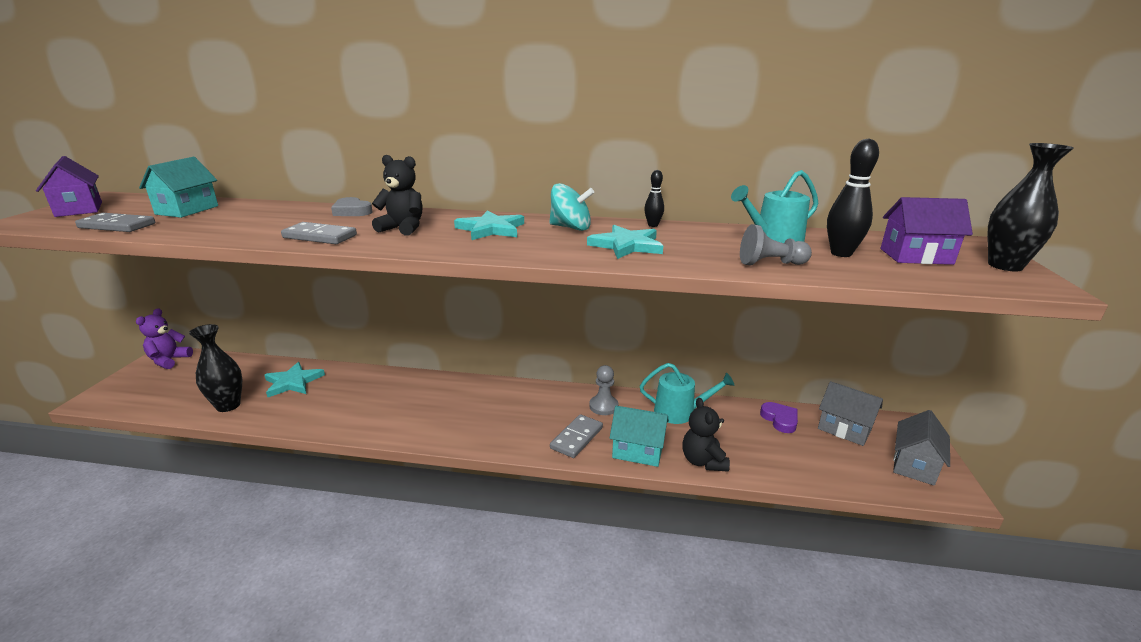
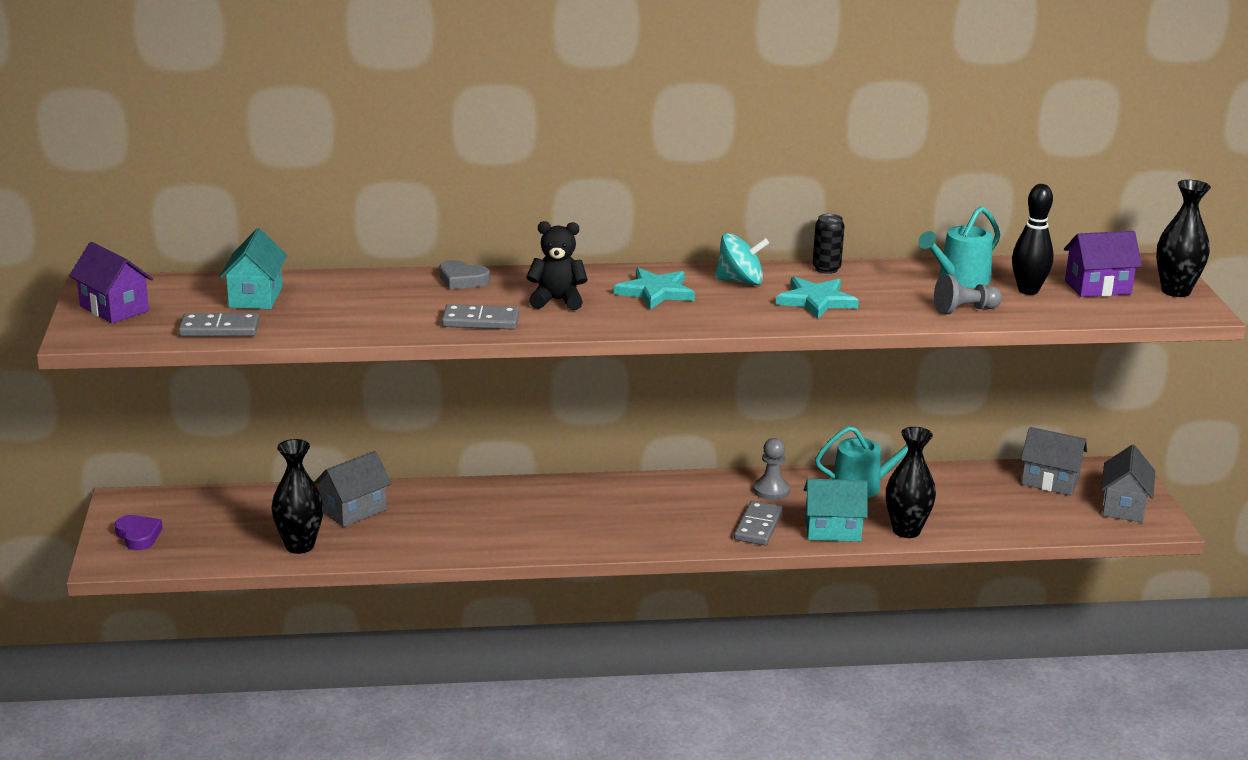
camera: 15 degrees left, 0 degrees up
(169, 360) = (141, 505): purple teddy bear -> none
(293, 382) = (353, 510): turquoise star -> grey house
(653, 225) = (826, 269): black bowling pin -> black can
(703, 461) = (906, 531): black teddy bear -> black vase
(780, 420) = (978, 480): purple heart -> purple heart (138, 536)

